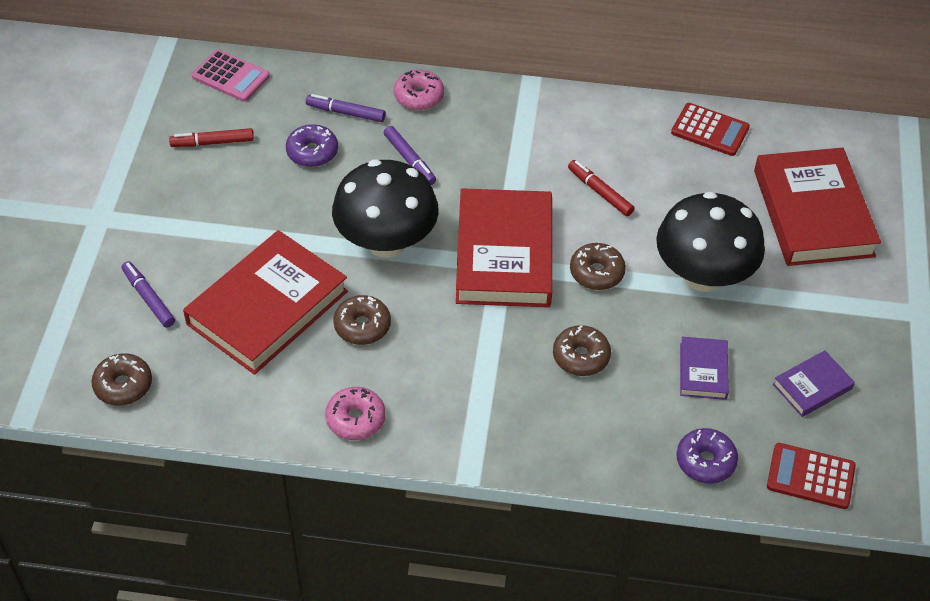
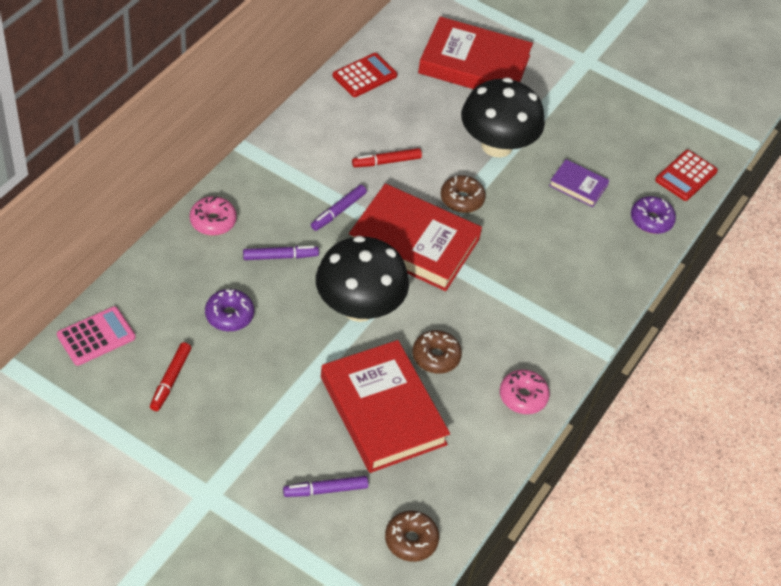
camera: 70 degrees left, 0 degrees up
(345, 112) = (198, 275): purple marker -> purple marker (338, 211)
(581, 357) = (533, 243): brown donut -> none
(812, 386) = (617, 139): purple book -> none

